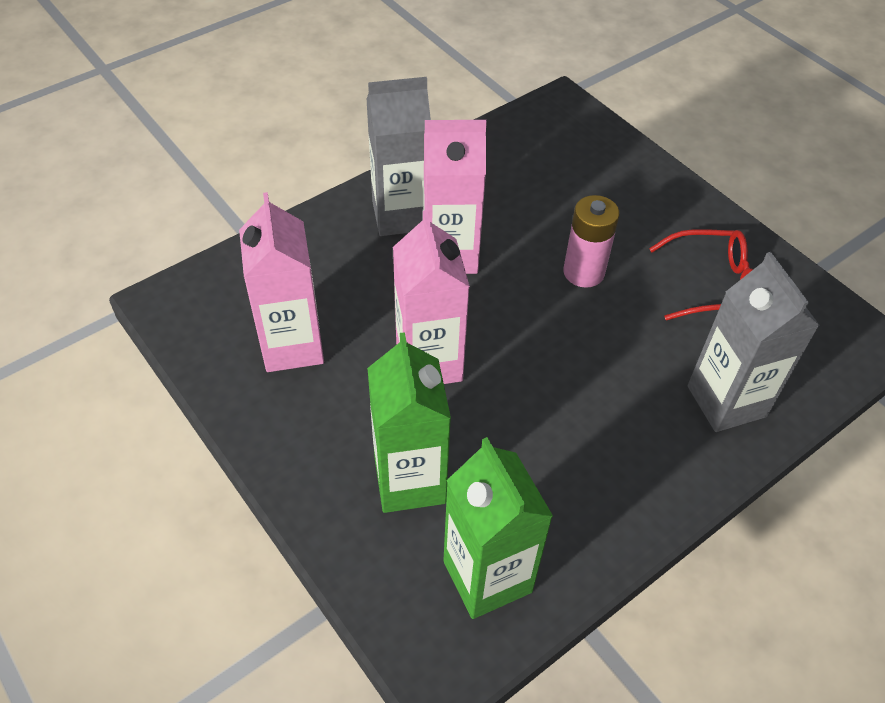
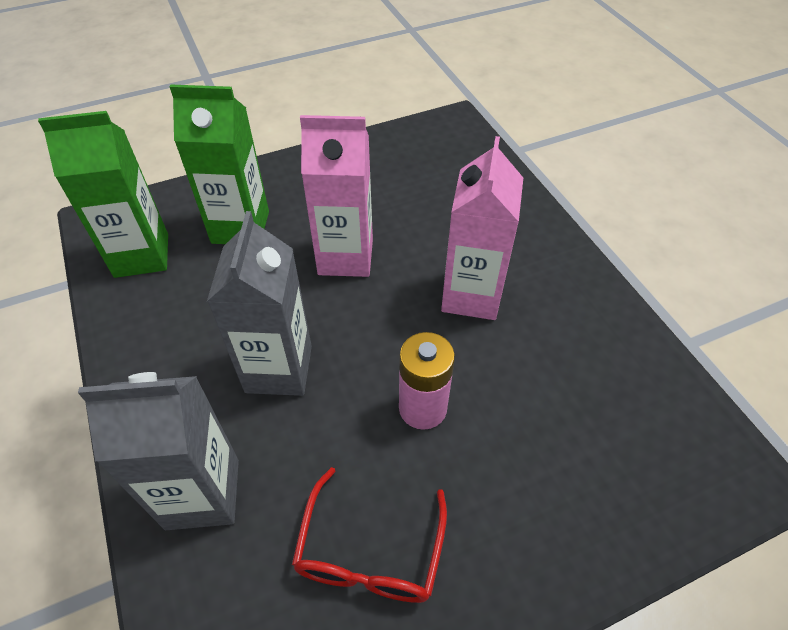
camera: 105 degrees right, 0 degrees up
(292, 346) = (391, 180): pink carton -> none
(400, 215) = (532, 267): grey carton -> grey carton (279, 369)

